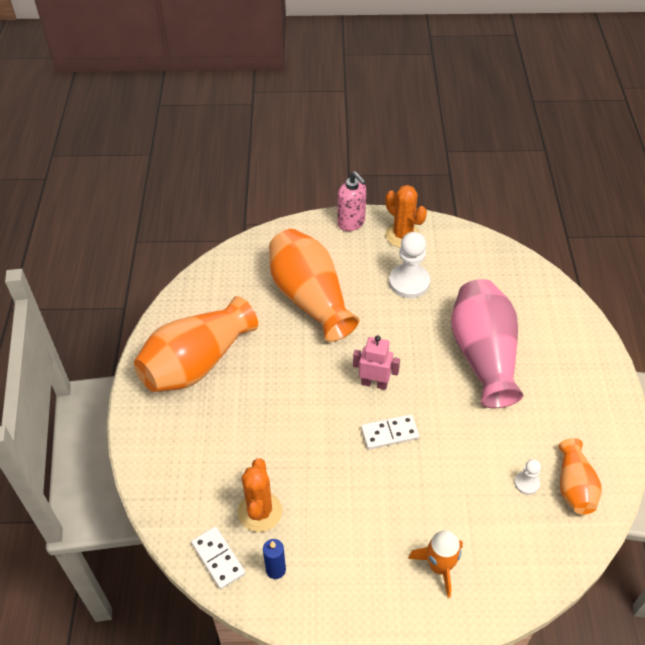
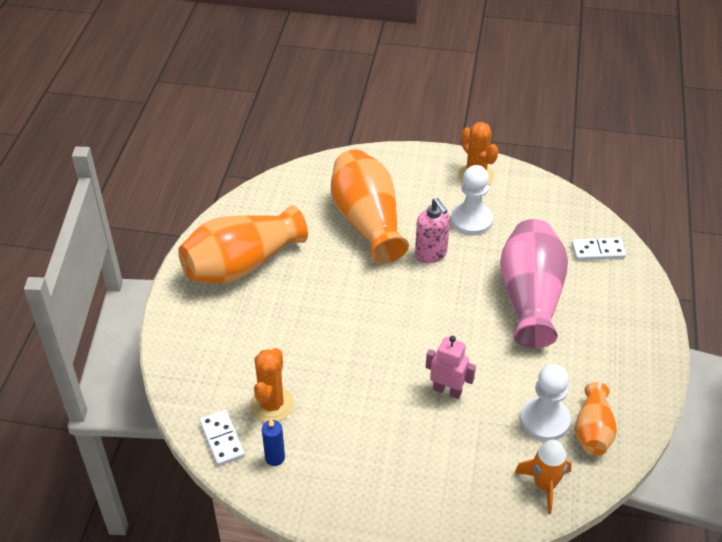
camera: 10 degrees right, 5 degrees down
(351, 223) = (426, 158): pink soap dispenser -> pink soap dispenser (431, 254)
(374, 383) = (412, 308): pink robot -> pink robot (447, 390)
(389, 433) = (416, 355): white domino -> white domino (598, 251)
(439, 566) = (436, 481): orange rocket -> orange rocket (544, 485)
(526, 483) = (544, 420): white pawn -> white pawn, size x1.94

